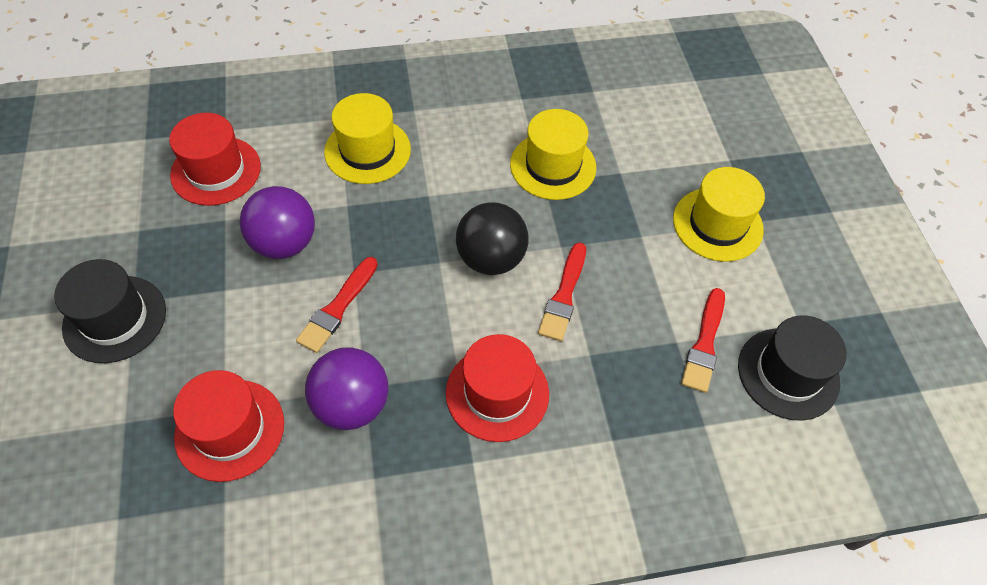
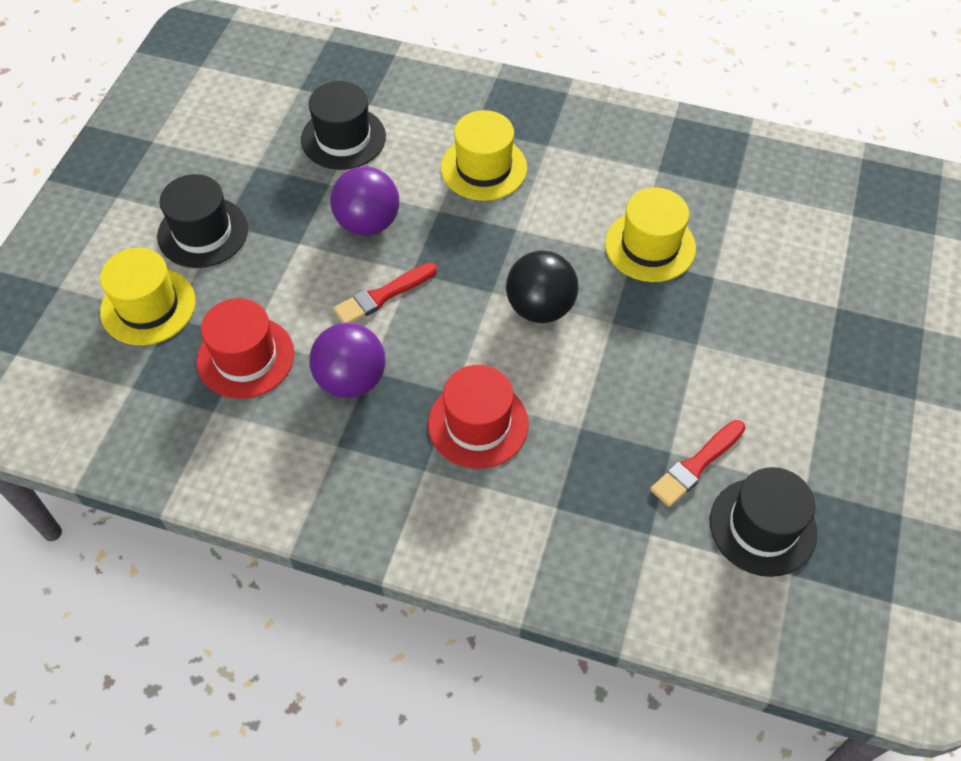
camera: 30 degrees right, 0 degrees up
(216, 171) = (343, 138): red hat -> black hat
(564, 295) = (588, 367): red brush -> none
(717, 224) = (782, 363): yellow hat -> yellow hat (148, 306)

